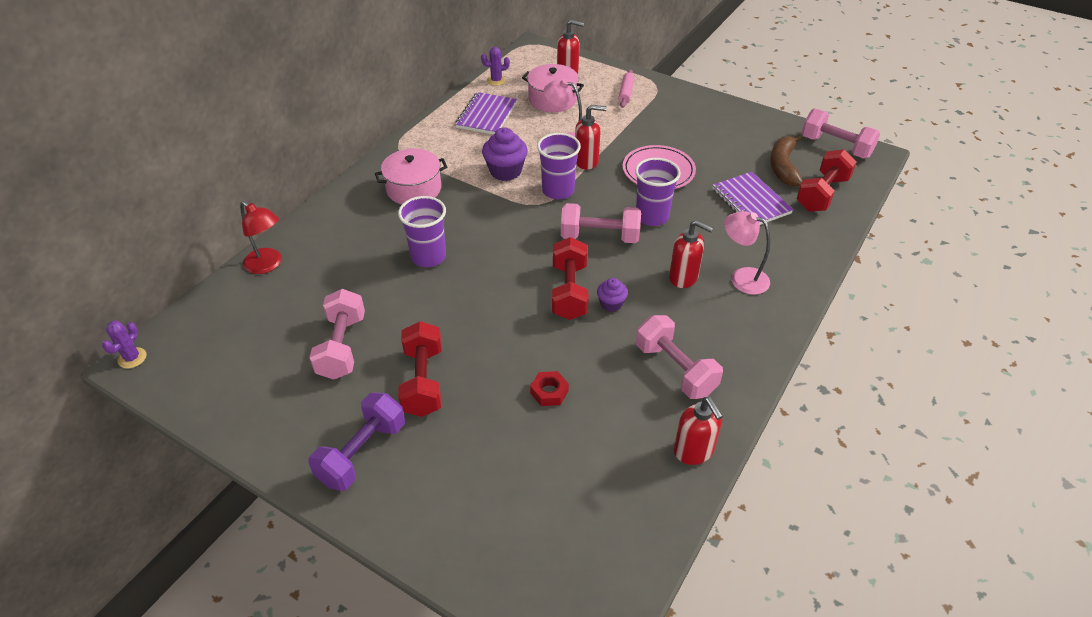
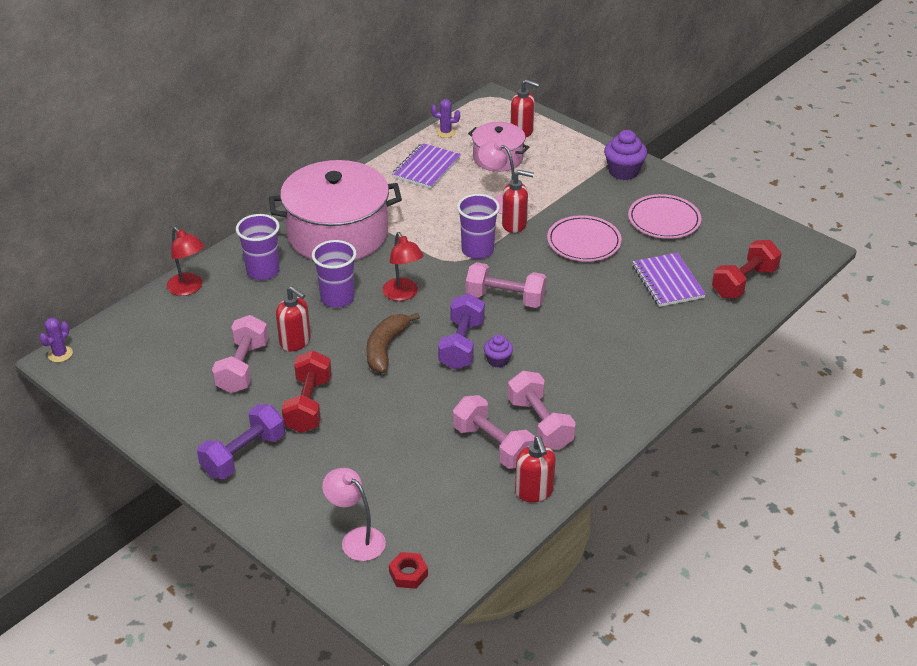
camera: 10 degrees right, 5 degrees down
(414, 189) = (337, 233): pink pot -> pink pot, size x1.86
(495, 245) = (403, 294): none -> red lamp
(505, 171) = (431, 226): purple cupcake -> purple cupcake (623, 171)
(549, 392) = (419, 428): red nut -> red nut (408, 574)
(569, 291) = (461, 345): red dumbbell -> purple dumbbell
(626, 93) = (576, 158): pink rolling pin -> none
(652, 217) = (563, 285): purple cup -> purple cup (263, 271)
(684, 277) = (575, 345): red soap dispenser -> red soap dispenser (295, 342)
(726, 142) = (664, 220): none -> pink plate
(742, 278) = (632, 352): pink lamp -> pink lamp (356, 539)
(783, 167) = (714, 251): brown banana -> brown banana (385, 348)
(835, 147) = (777, 237): pink dumbbell -> pink dumbbell (492, 445)

